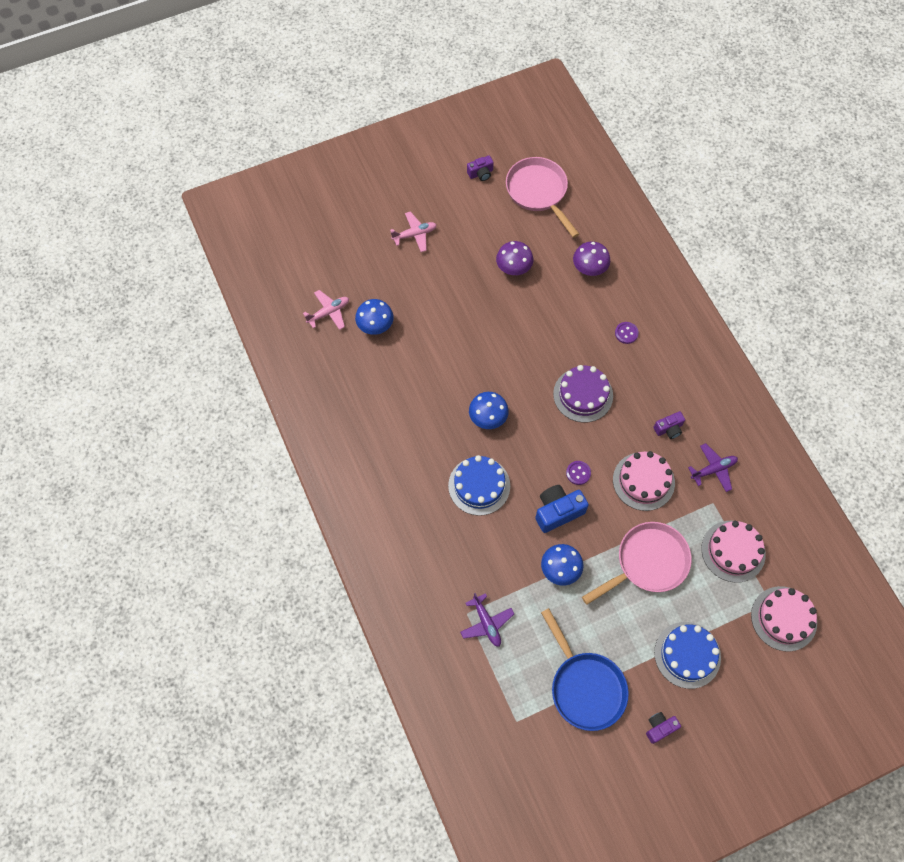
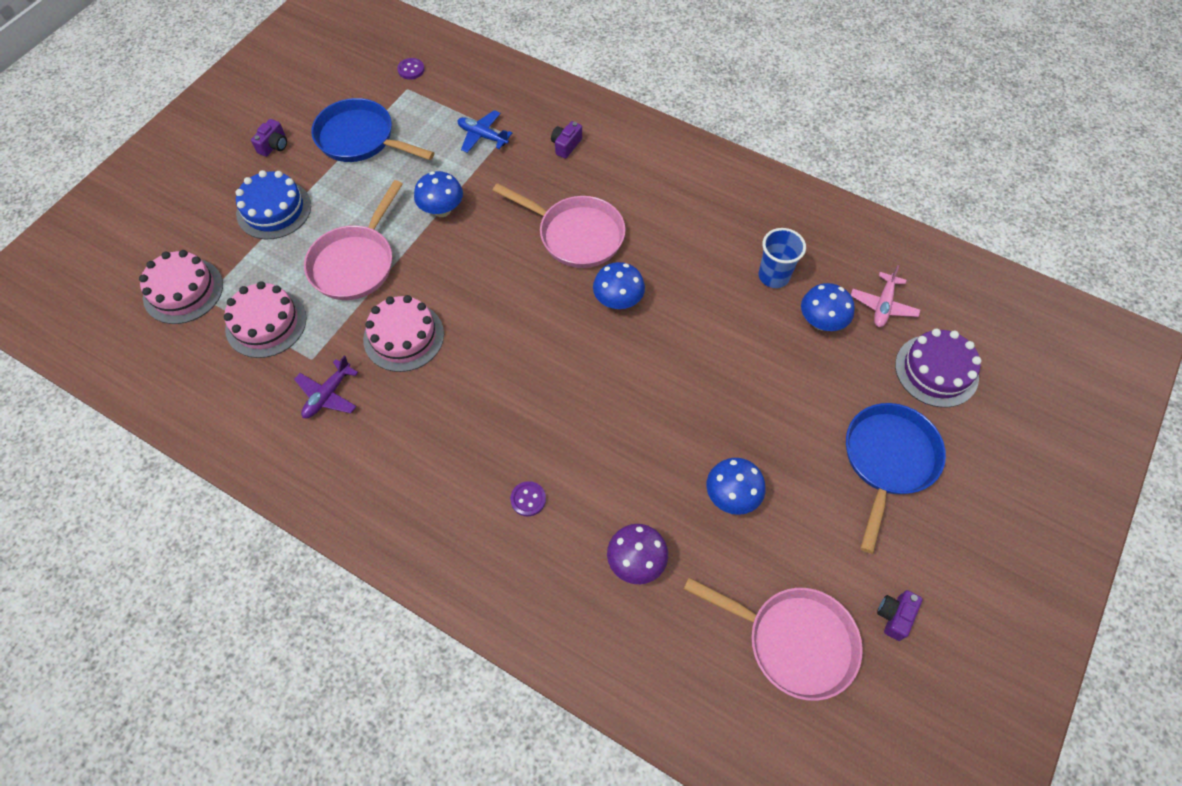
camera: 145 degrees right, 5 degrees down
(375, 372) = (773, 276): none -> blue cup
(414, 234) = (888, 461): pink plane -> blue pan
(479, 485) = (575, 235): blue cake -> pink pan
(486, 623) = (482, 136): purple plane -> blue plane
(513, 268) = (731, 496): purple mushroom -> blue mushroom
(557, 511) = (478, 256): blue camera -> none
(578, 473) = (481, 304): purple button -> purple button (411, 70)
(583, 395) = (531, 389): purple cake -> purple cake (936, 370)
(669, 429) = (405, 410): purple camera -> purple camera (566, 145)

